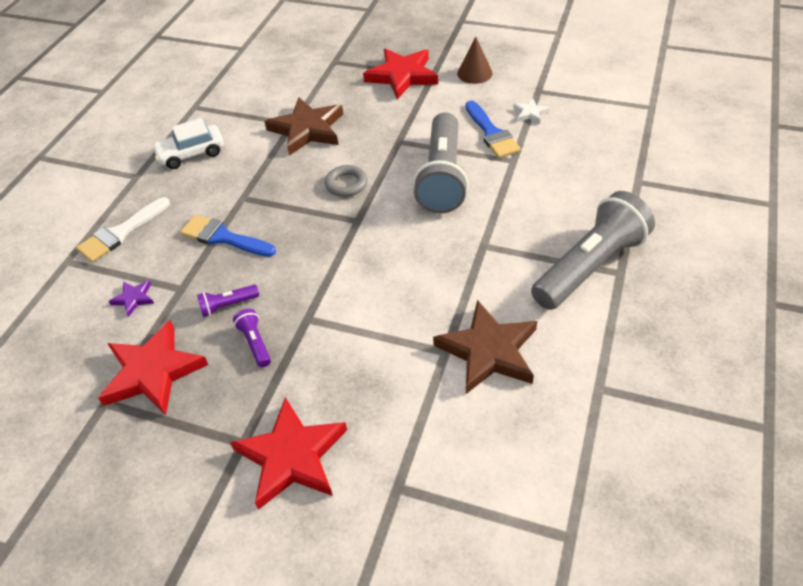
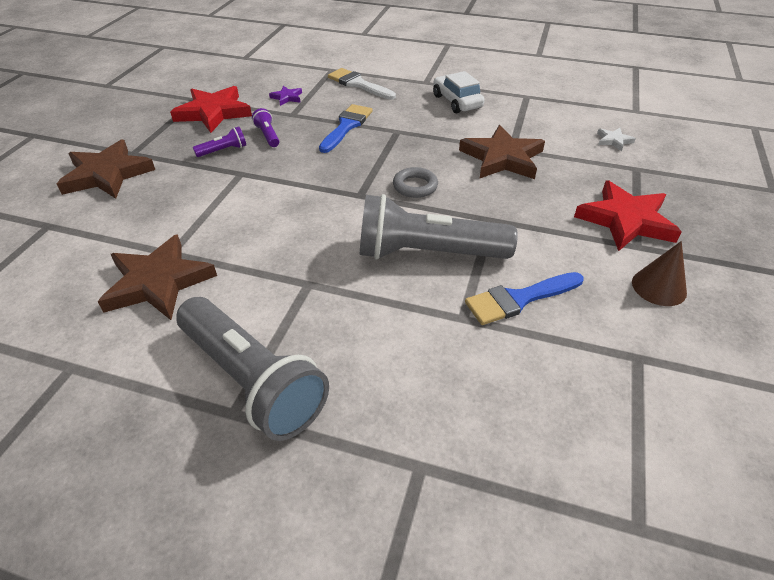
camera: 85 degrees right, 5 degrees down
(292, 456) = (107, 174): red star -> brown star
(530, 113) = (574, 343): white star -> white star (613, 140)

